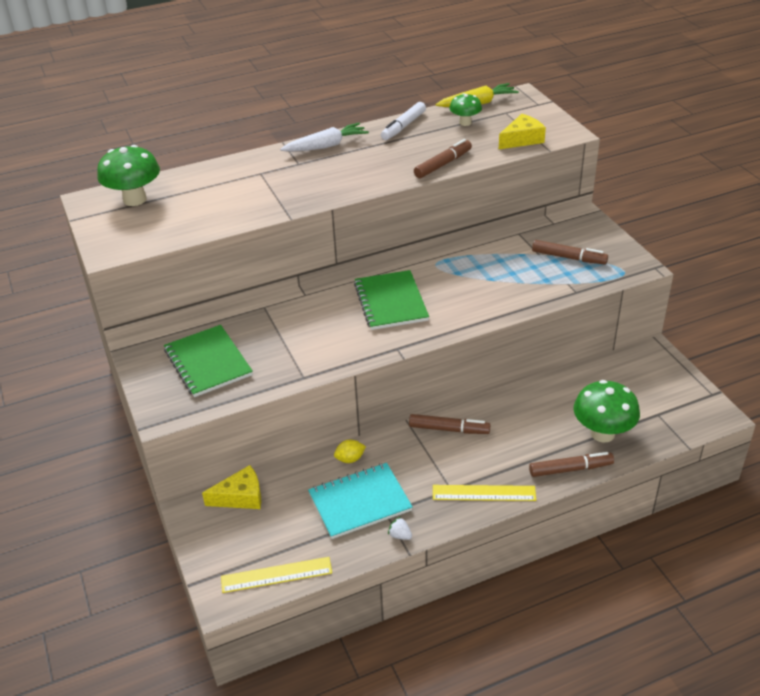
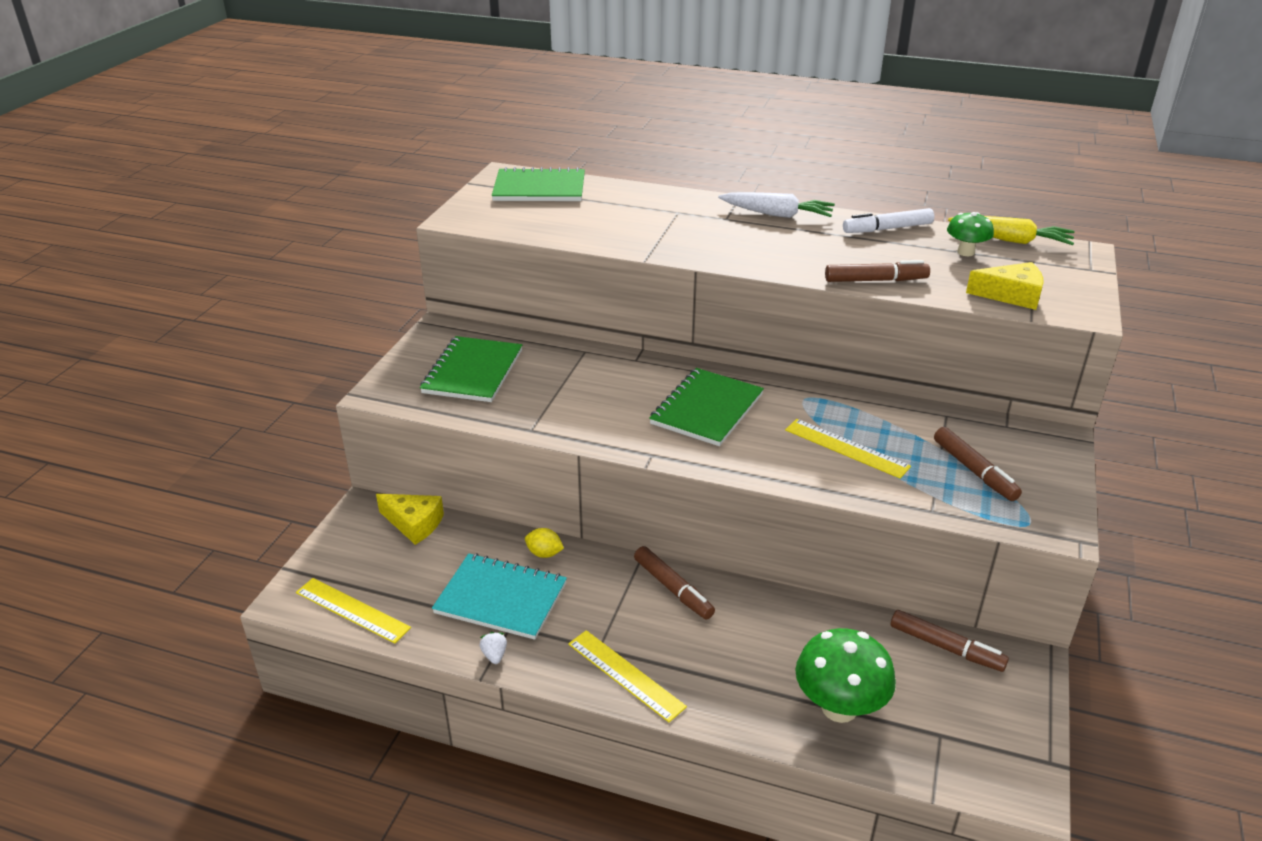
camera: 40 degrees right, 5 degrees down
(135, 199) = (539, 188): green mushroom -> green notebook
(494, 281) = (846, 448): none -> yellow ruler
(570, 469) = (749, 718): brown marker -> brown marker (945, 647)

